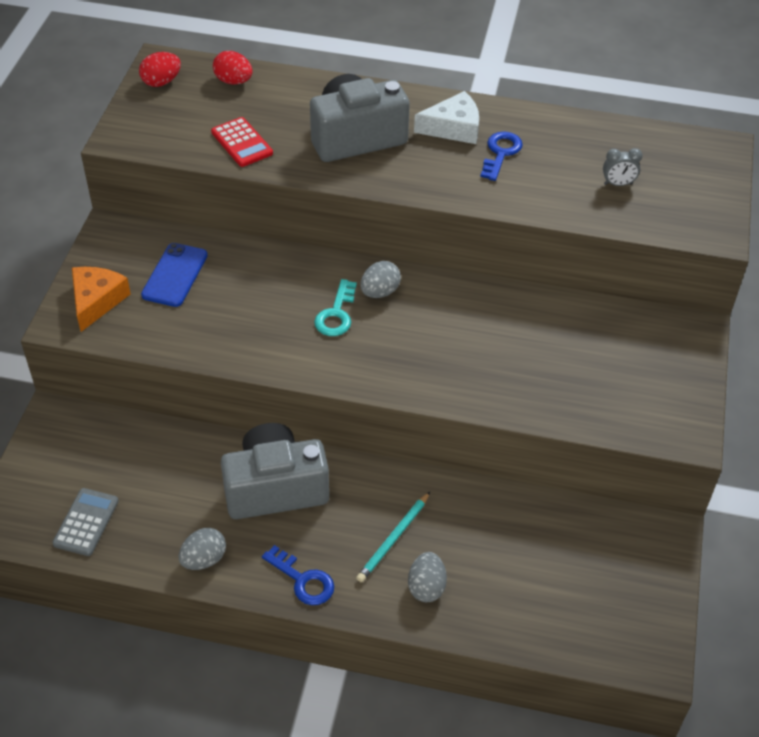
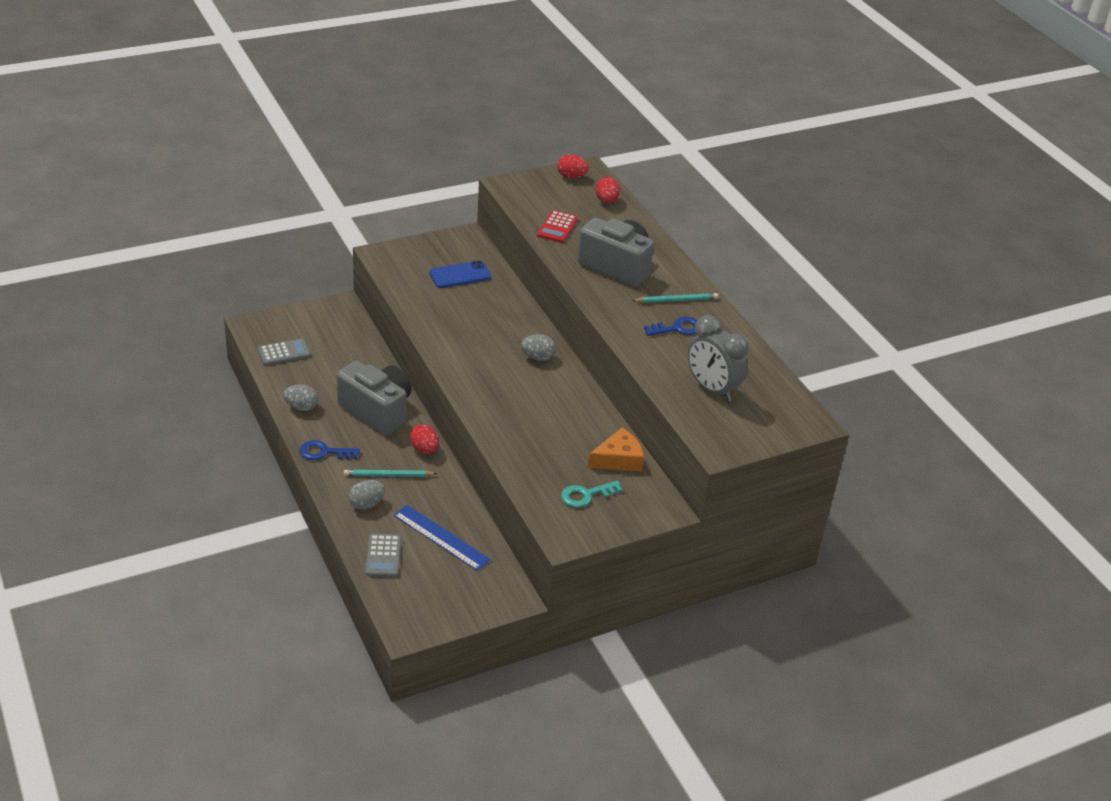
camera: 50 degrees right, 10 degrees down
(97, 301) = (409, 257): orange cheese -> orange cheese (618, 459)
(303, 580) = (324, 452): blue key -> blue key turned 90 degrees clockwise
(336, 314) = (499, 348): turquoise key -> turquoise key (585, 495)
(377, 481) = (424, 449): none -> red egg
(453, 128) = (676, 300): white cheese -> turquoise pencil
(523, 618) = (383, 556): none -> grey calculator
(531, 546) = (441, 537): none -> blue ruler
(618, 184) = (712, 389): grey clock -> grey clock, size x2.17

